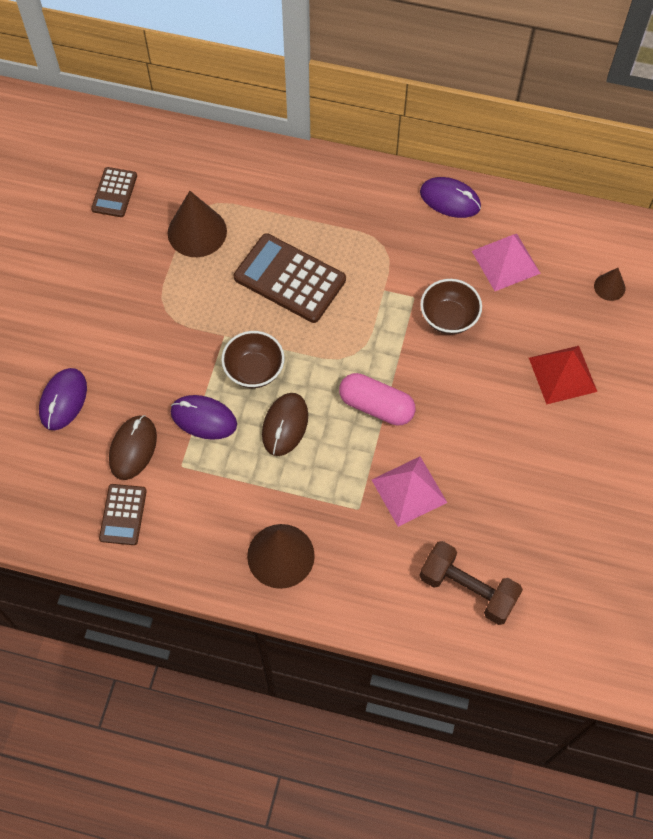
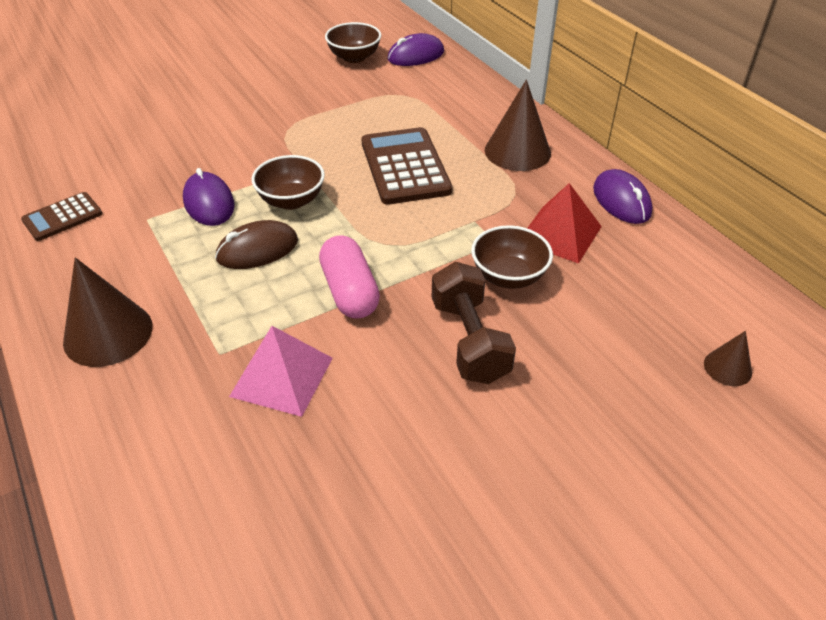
camera: 45 degrees right, 20 degrees down
(63, 400) = (144, 132): purple mouse -> purple mouse (415, 55)
(114, 192) = (354, 57): brown calculator -> brown bowl
(133, 448) = (136, 186): brown mouse -> none
(197, 232) = (377, 104): brown cone -> brown cone (517, 151)
(467, 589) = (206, 514): brown dumbbell -> brown dumbbell (469, 340)
(505, 262) = (624, 274): pink pyramid -> none
(562, 374) = (574, 403): red pyramid -> red pyramid (559, 233)

